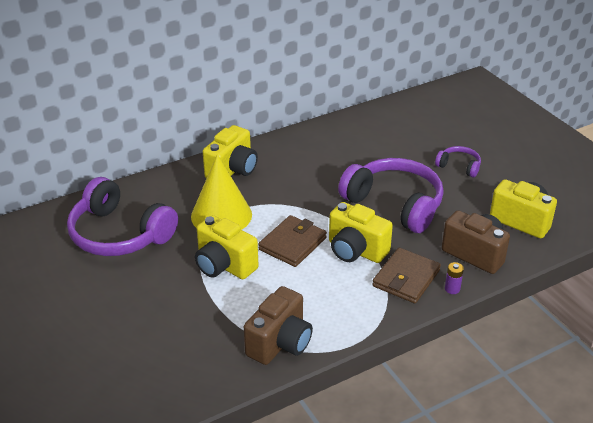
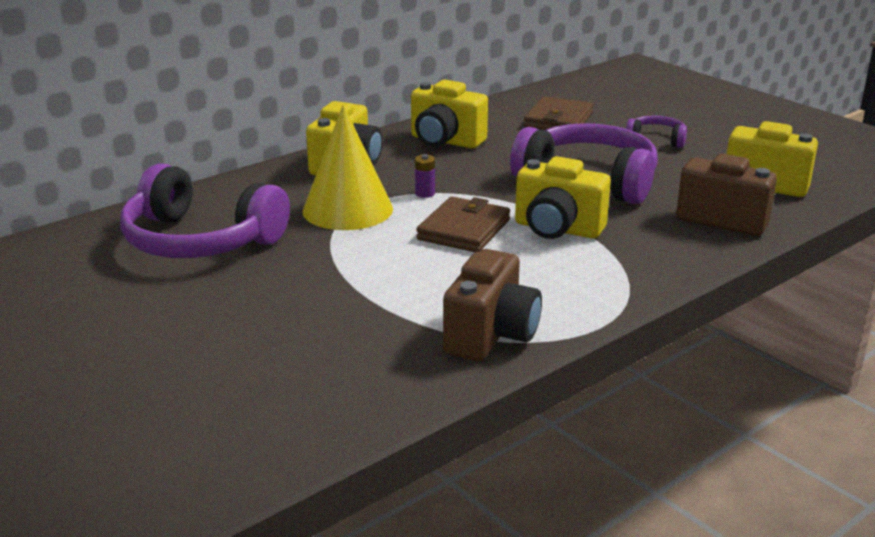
camera: 10 degrees left, 10 degrees down
(224, 265) = (372, 260): yellow camera -> yellow camera (445, 141)
(406, 278) = (642, 251): brown wallet -> brown wallet (558, 120)
(452, 289) = (711, 256): purple battery -> purple battery (425, 193)

